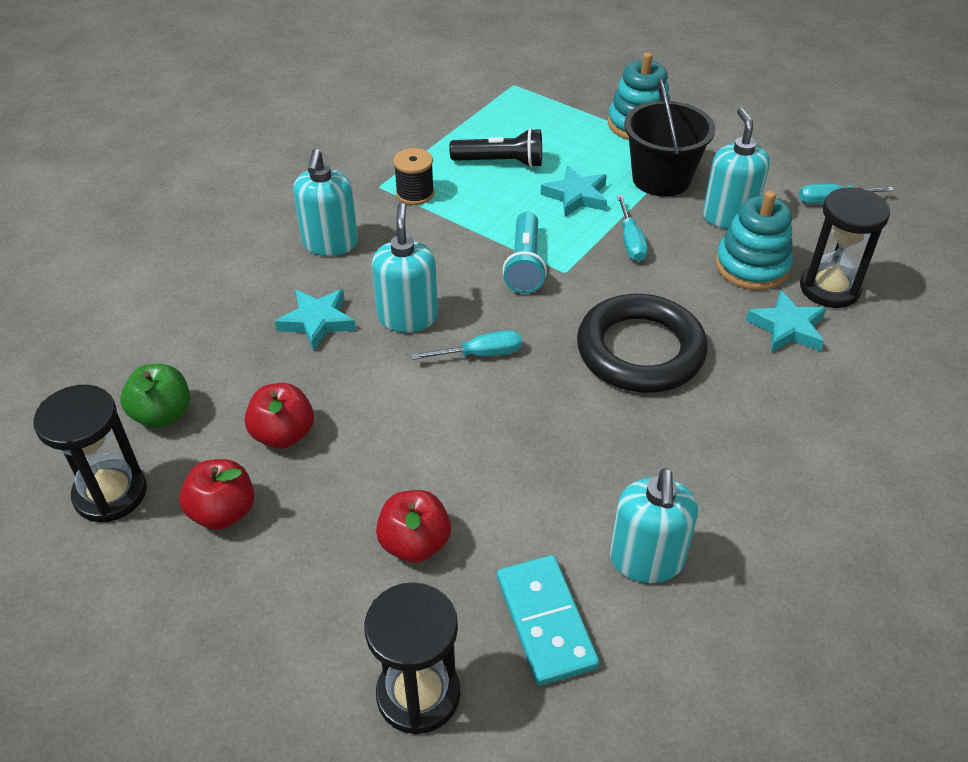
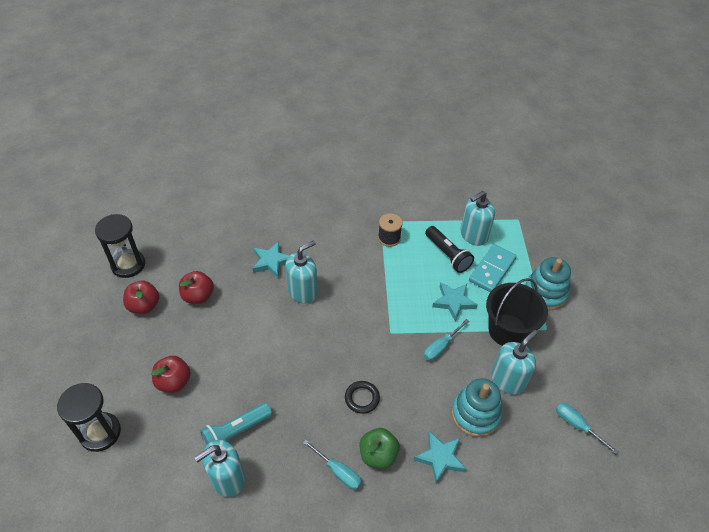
camera: 50 degrees right, 5 degrees up
(163, 414) = (178, 250): green apple -> green apple (378, 455)
(330, 244) = (324, 232): turquoise soap dispenser -> turquoise soap dispenser (473, 235)
(480, 354) = (302, 334): turquoise screwdriver -> turquoise screwdriver (338, 471)
(524, 264) = (380, 313): turquoise flashlight -> turquoise flashlight (236, 432)
(545, 622) = (165, 457): turquoise domino -> turquoise domino (492, 270)
(640, 350) = (362, 398): black ring -> black ring, size x0.45
(829, 288) = (493, 463): black hourglass -> none

